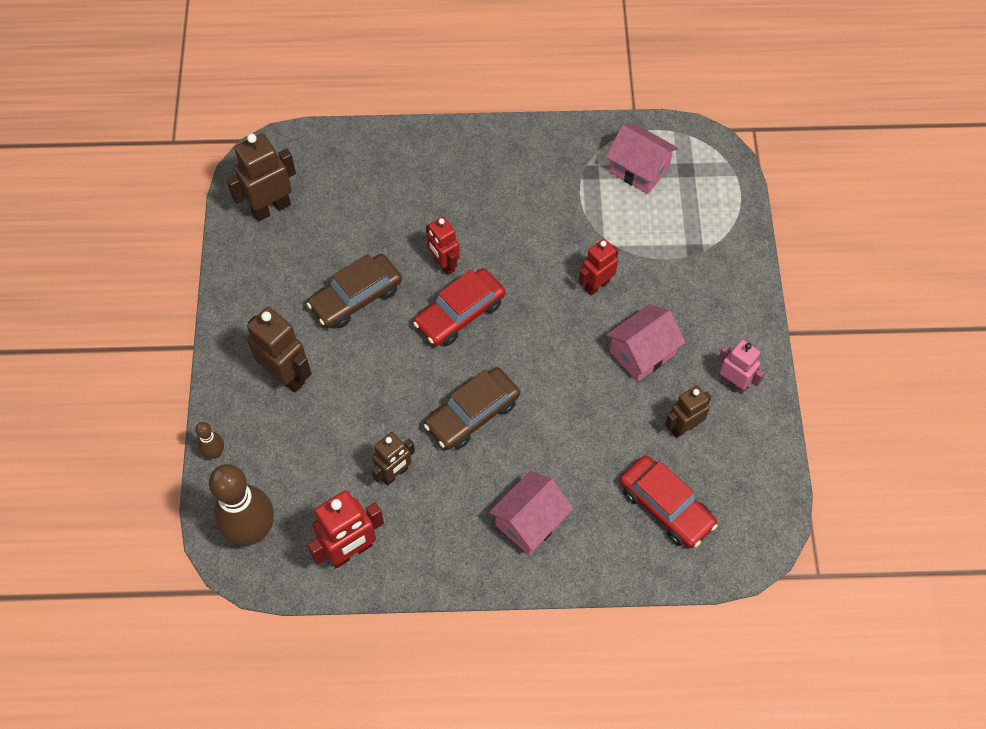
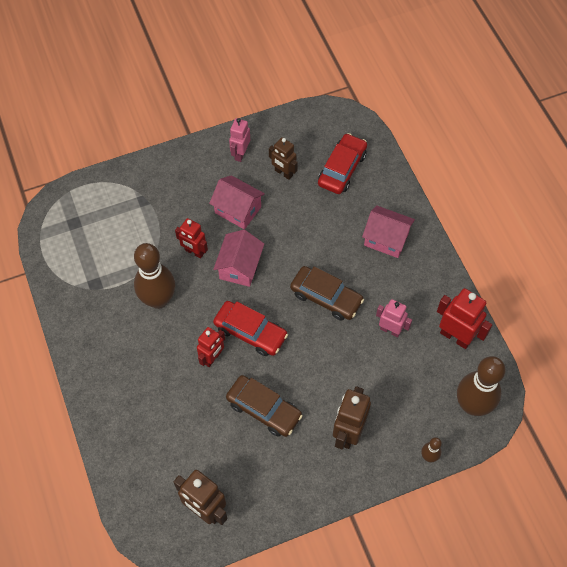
camera: 110 degrees left, 0 degrees up
(395, 474) = (390, 330): brown robot -> pink robot
(544, 230) = (158, 299): none -> brown bowling pin
(639, 169) = (83, 253): pink house -> pink house (239, 267)

